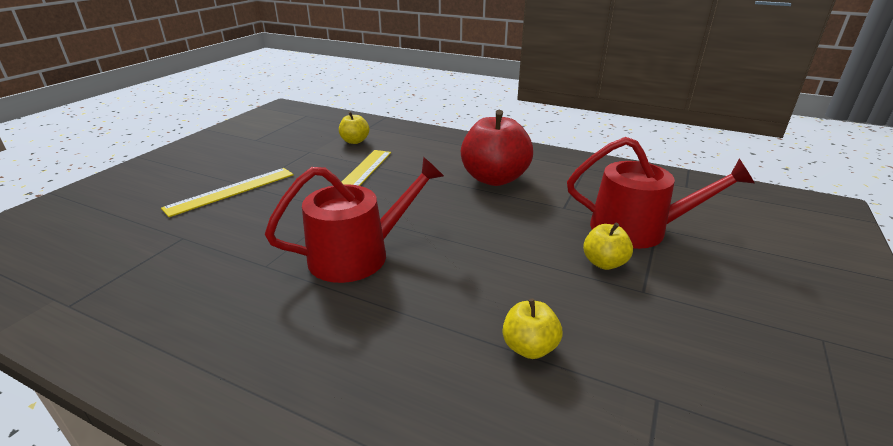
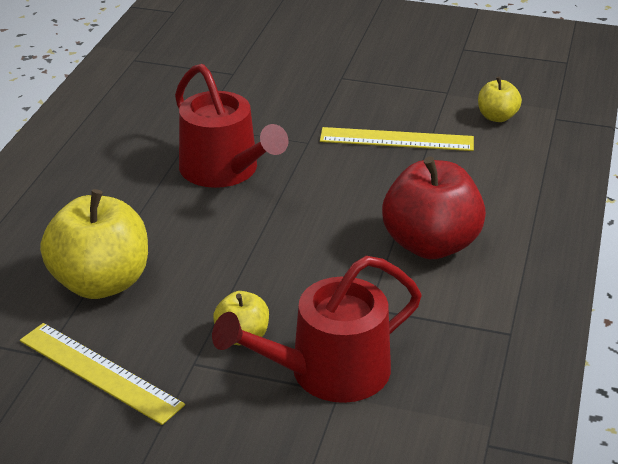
camera: 80 degrees right, 5 degrees up
(231, 191) = (326, 71): yellow ruler -> yellow ruler (99, 372)
(529, 347) = (101, 283): yellow apple -> yellow apple, size x1.99
(638, 229) = (328, 372): red watering can -> red watering can turned 60 degrees clockwise

